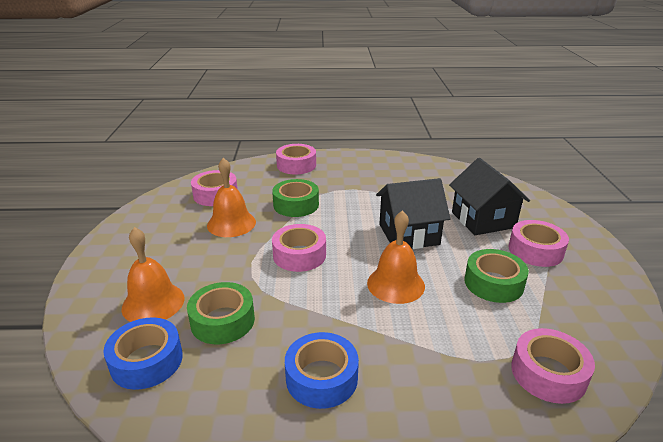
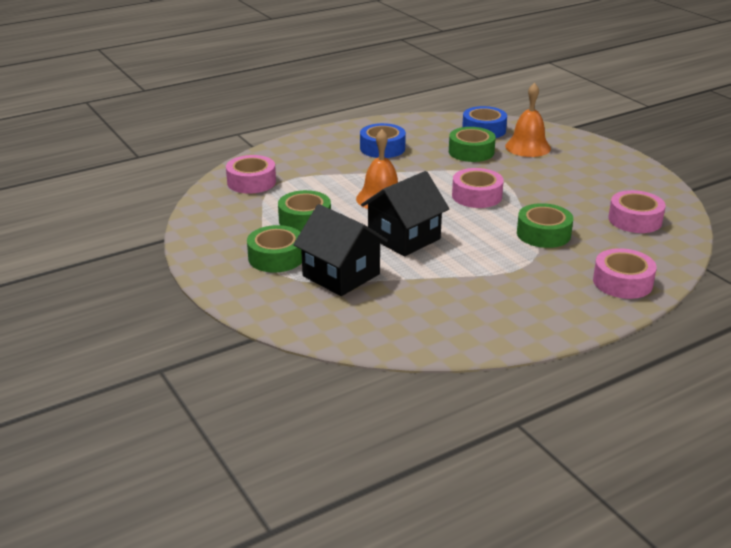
camera: 150 degrees right, 0 degrees up
(231, 223) = (570, 201): orange bell -> none
(535, 250) = (276, 257): pink tape -> green tape

